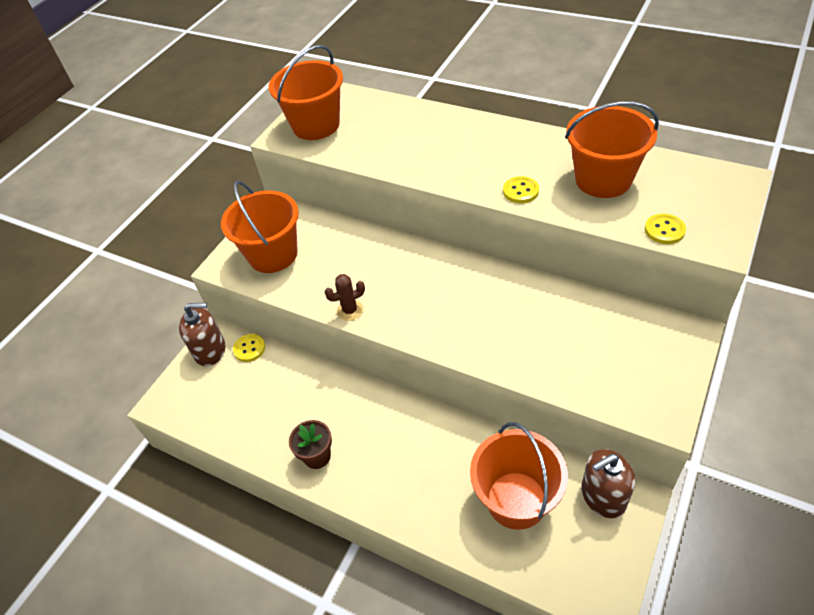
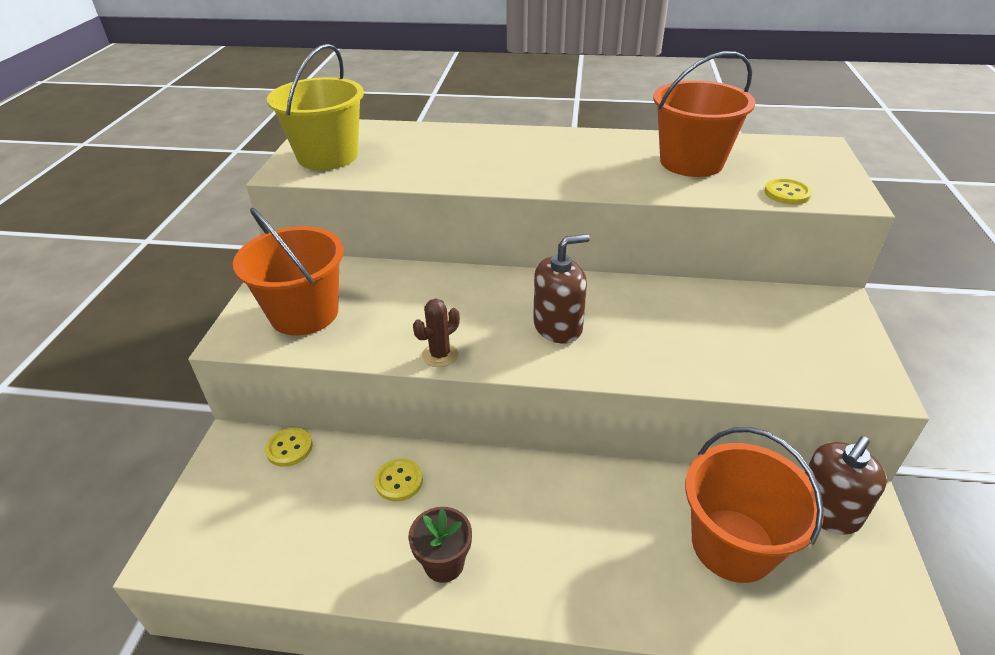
camera: 25 degrees left, 10 degrees down
(210, 351) = (230, 464): brown soap dispenser -> brown soap dispenser (558, 326)
(316, 125) = (327, 156): orange bucket -> yellow bucket
(520, 191) = (611, 182): yellow button -> yellow button (399, 481)

